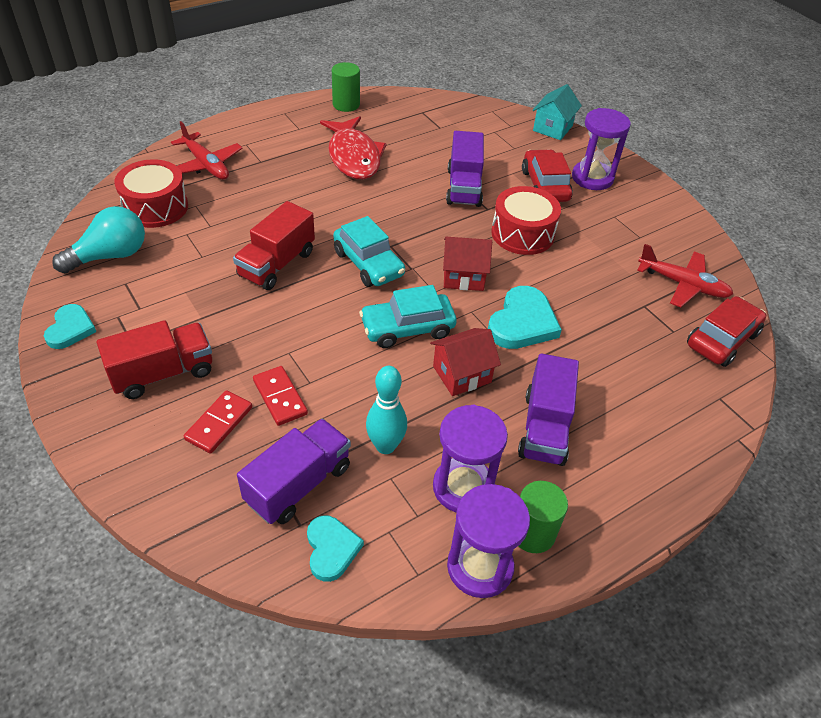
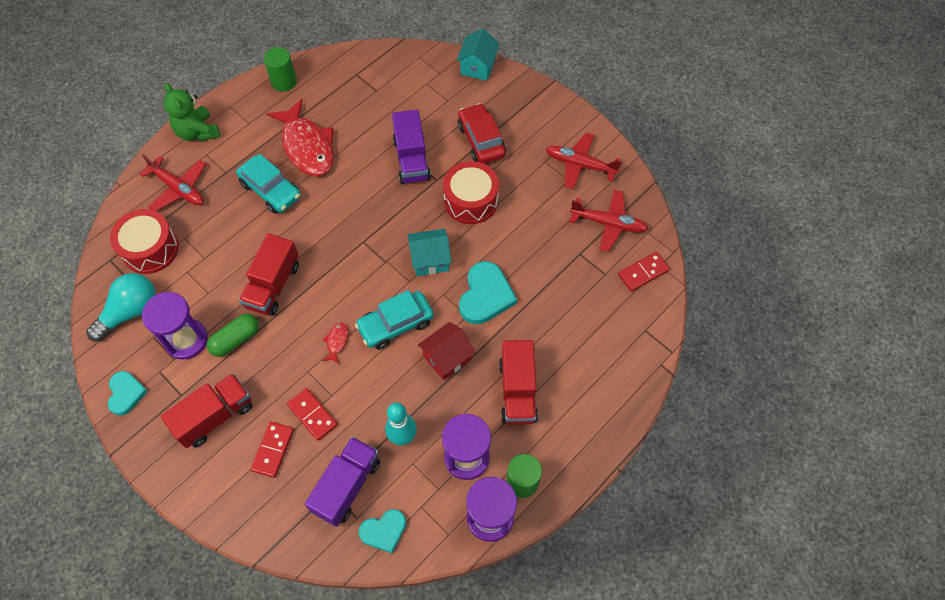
camera: 10 degrees left, 15 degrees up
(216, 304) = (236, 339): none -> green capsule
(244, 126) = (197, 132): none -> green teddy bear
(331, 549) = (384, 531): turquoise heart -> turquoise heart turned 90 degrees clockwise
(333, 331) = (337, 342): none -> red fish
(368, 263) = (349, 266): turquoise car -> turquoise car (271, 190)
(463, 276) = (430, 260): red house -> turquoise house
(544, 428) = (517, 391): purple truck -> red truck
(592, 178) = (521, 121): purple hourglass -> purple hourglass (186, 340)
(654, 226) = (580, 165): none -> red plane
(722, 339) = (643, 273): red car -> red domino

